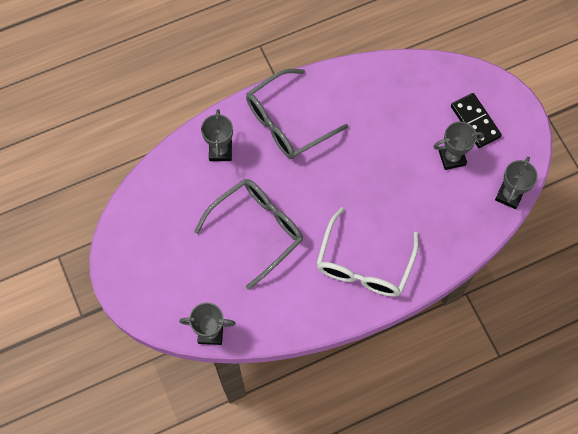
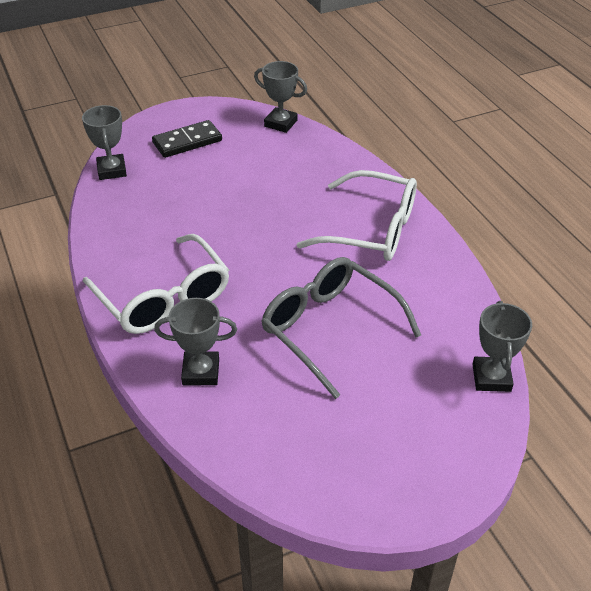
camera: 90 degrees left, 25 degrees down
(287, 122) = (164, 298): grey glasses -> white glasses
(452, 158) = (232, 159): grey trophy -> grey trophy (112, 170)

